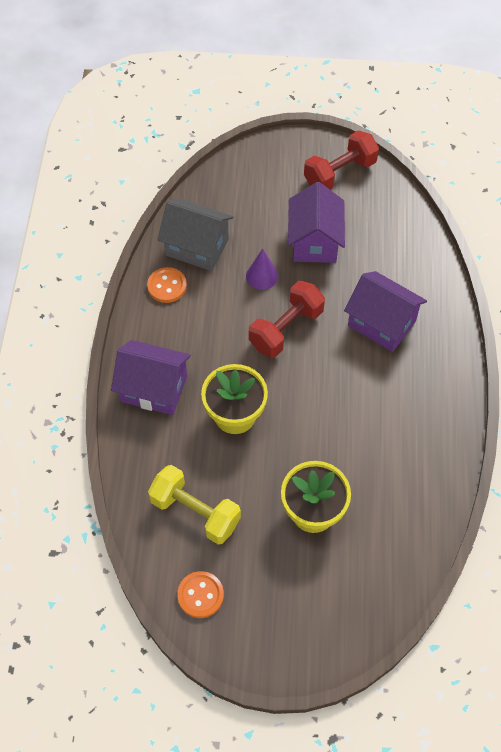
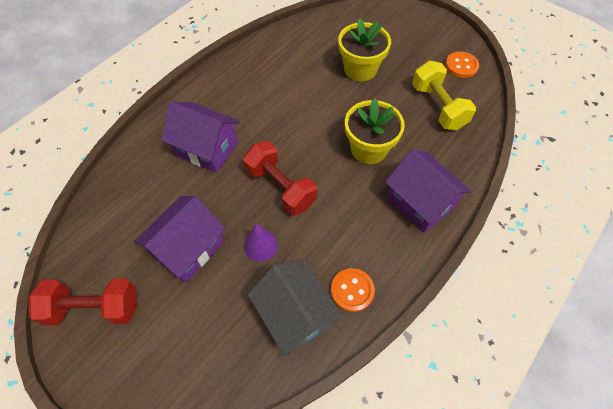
camera: 145 degrees left, 0 degrees up
(286, 329) = (280, 187): red dumbbell -> red dumbbell turned 60 degrees clockwise
(381, 323) = (207, 149): purple house -> purple house turned 45 degrees counterclockwise

